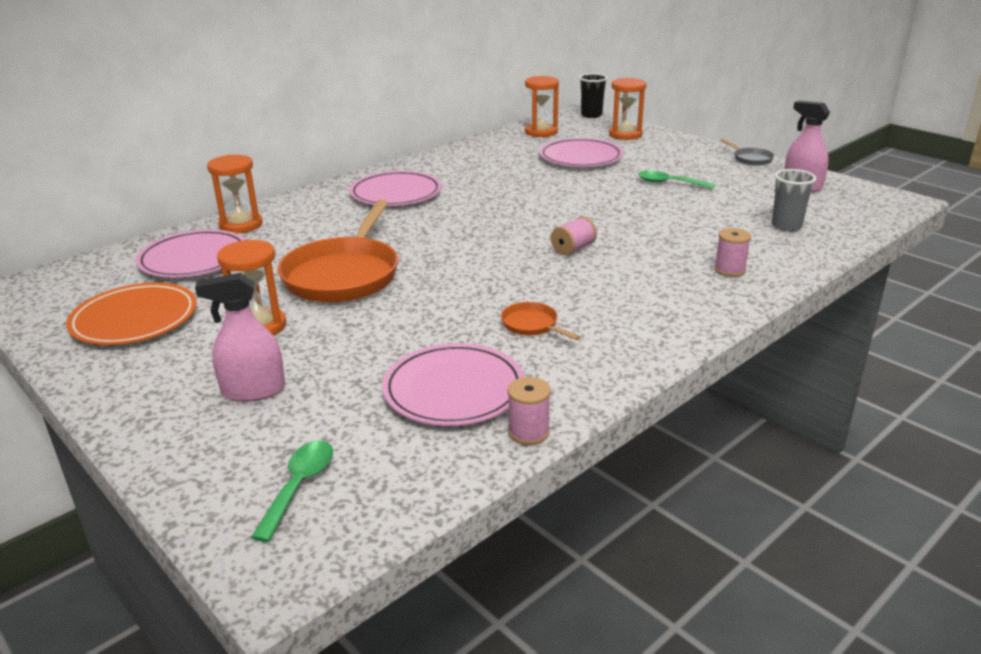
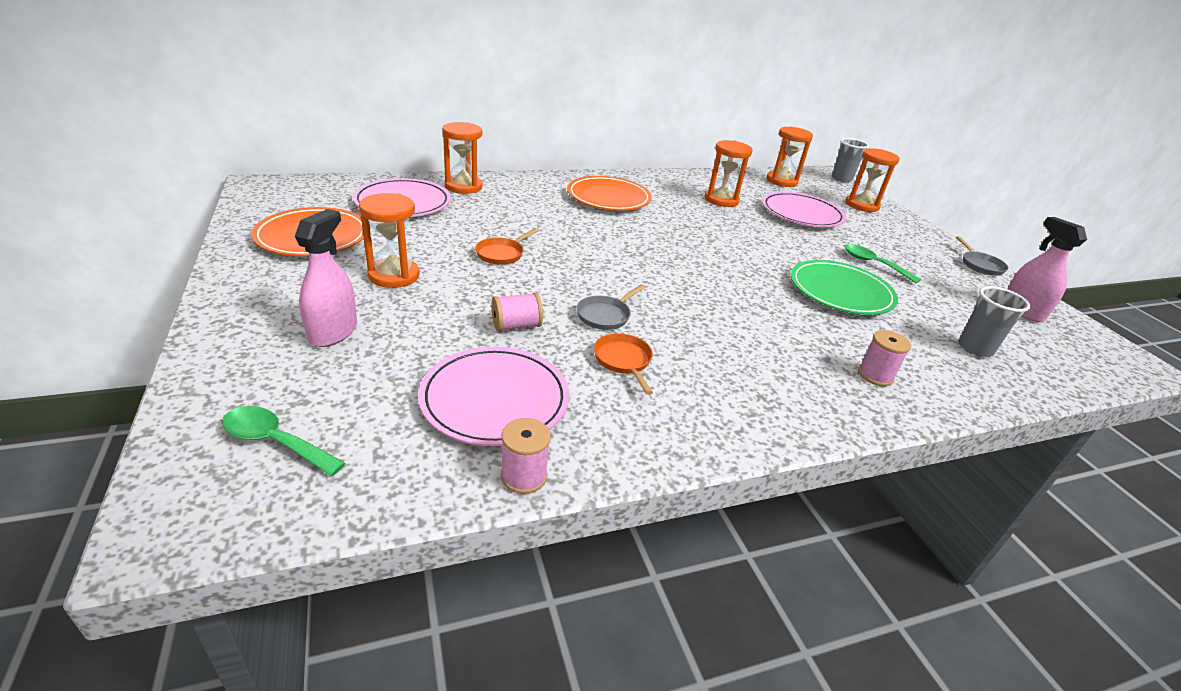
camera: 20 degrees right, 5 degrees up
(253, 390) = (333, 332): pink spray bottle -> pink spray bottle turned 90 degrees clockwise
(299, 486) = (276, 442): green spoon -> green spoon turned 105 degrees counterclockwise
(343, 275) = (502, 254): orange pan -> orange pan, size x0.43
(396, 193) = (608, 197): pink plate -> orange plate
(485, 295) = (605, 315): none -> grey pan
(501, 165) = (721, 200): none -> orange hourglass
(573, 249) = (725, 298): pink spool -> pink spool (516, 326)
(591, 115) = (841, 179): black cup -> grey cup
(660, 214) = (840, 291): none -> green plate

